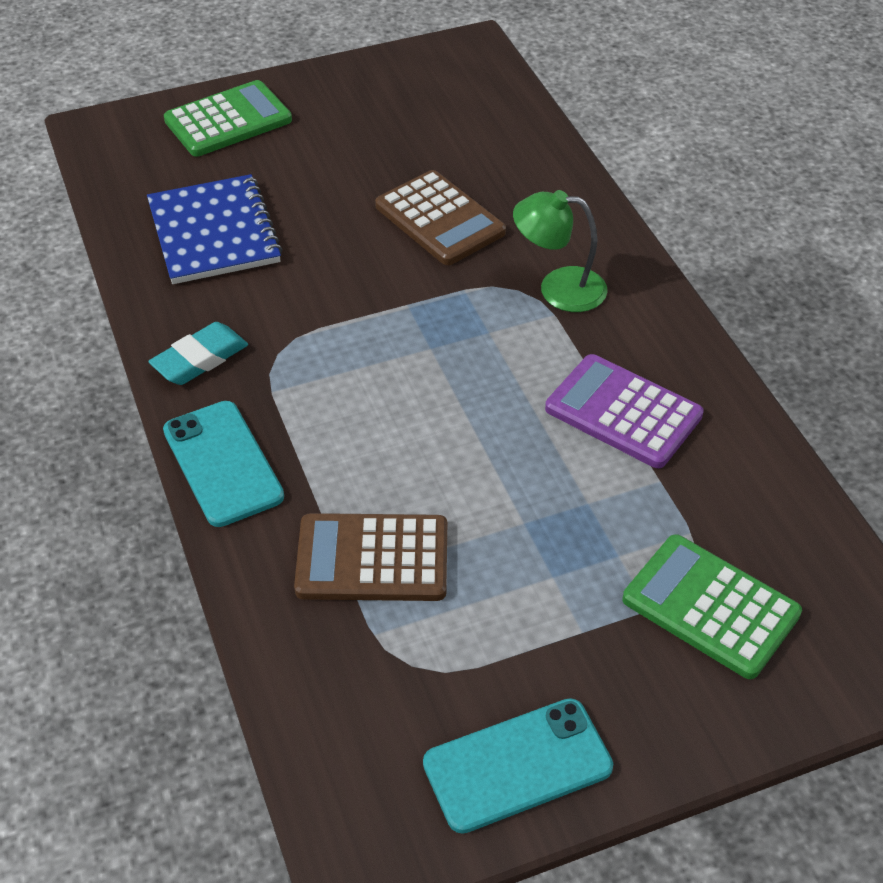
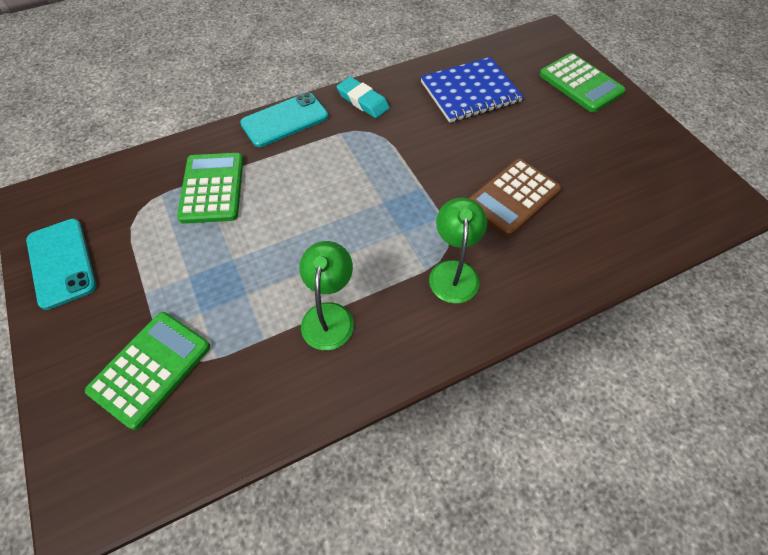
camera: 85 degrees right, 10 degrees up
(372, 559) = (212, 188): brown calculator -> green calculator
(623, 412) = (329, 315): purple calculator -> green lamp

